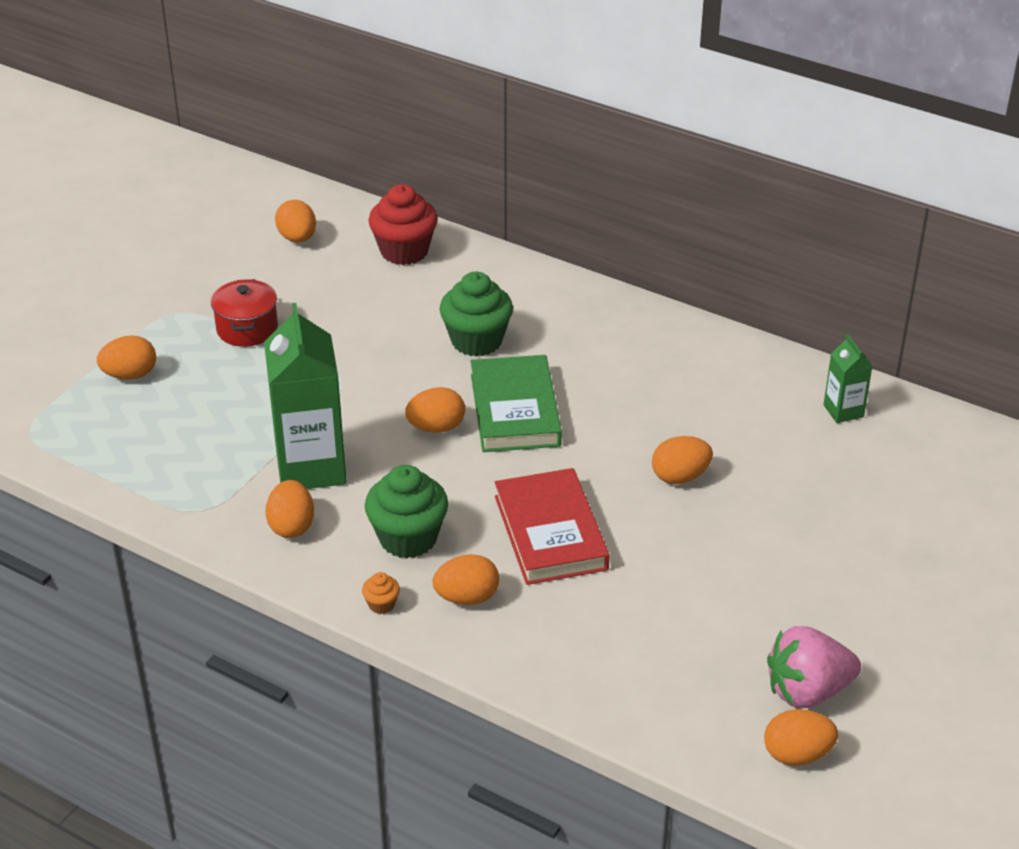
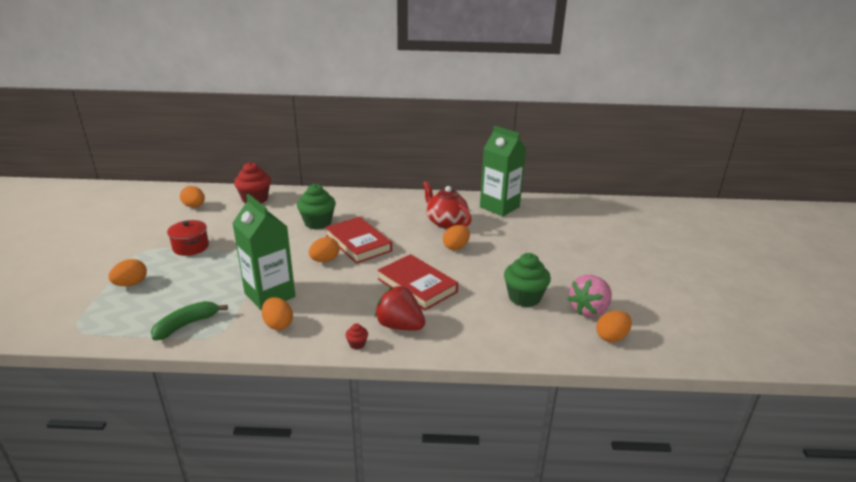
camera: 30 degrees left, 10 degrees down
(168, 479) = (186, 325): none -> green banana
(381, 604) = (357, 344): orange cupcake -> red cupcake
(408, 538) = (347, 310): green cupcake -> green cupcake (524, 297)
(467, 597) = (400, 326): orange egg -> red strawberry
(514, 410) = (358, 243): green book -> red book
(707, 413) = (445, 222): none -> red teapot
(843, 411) = (499, 207): green carton -> green carton, size x2.04

